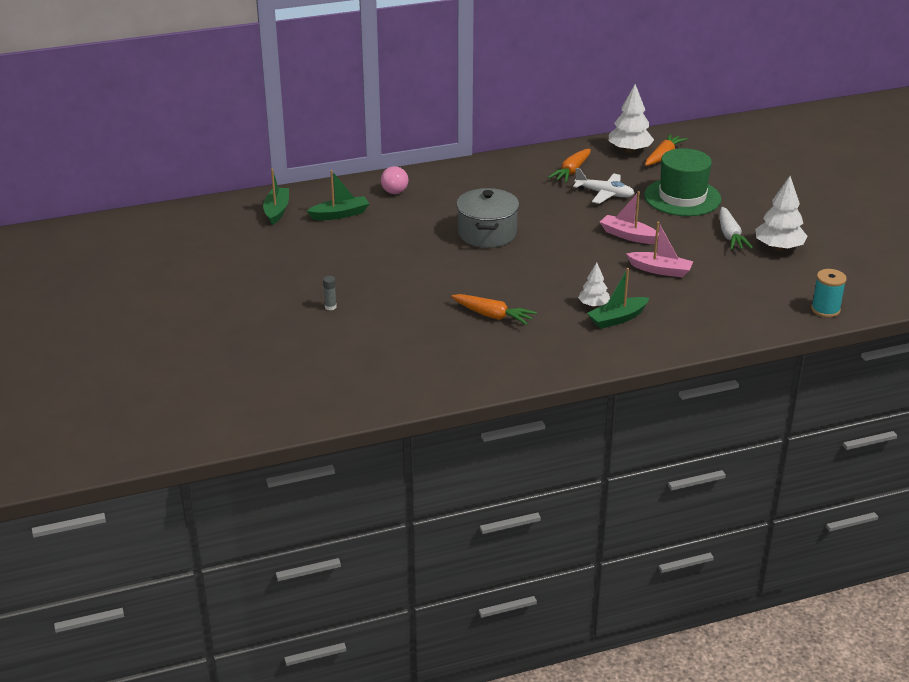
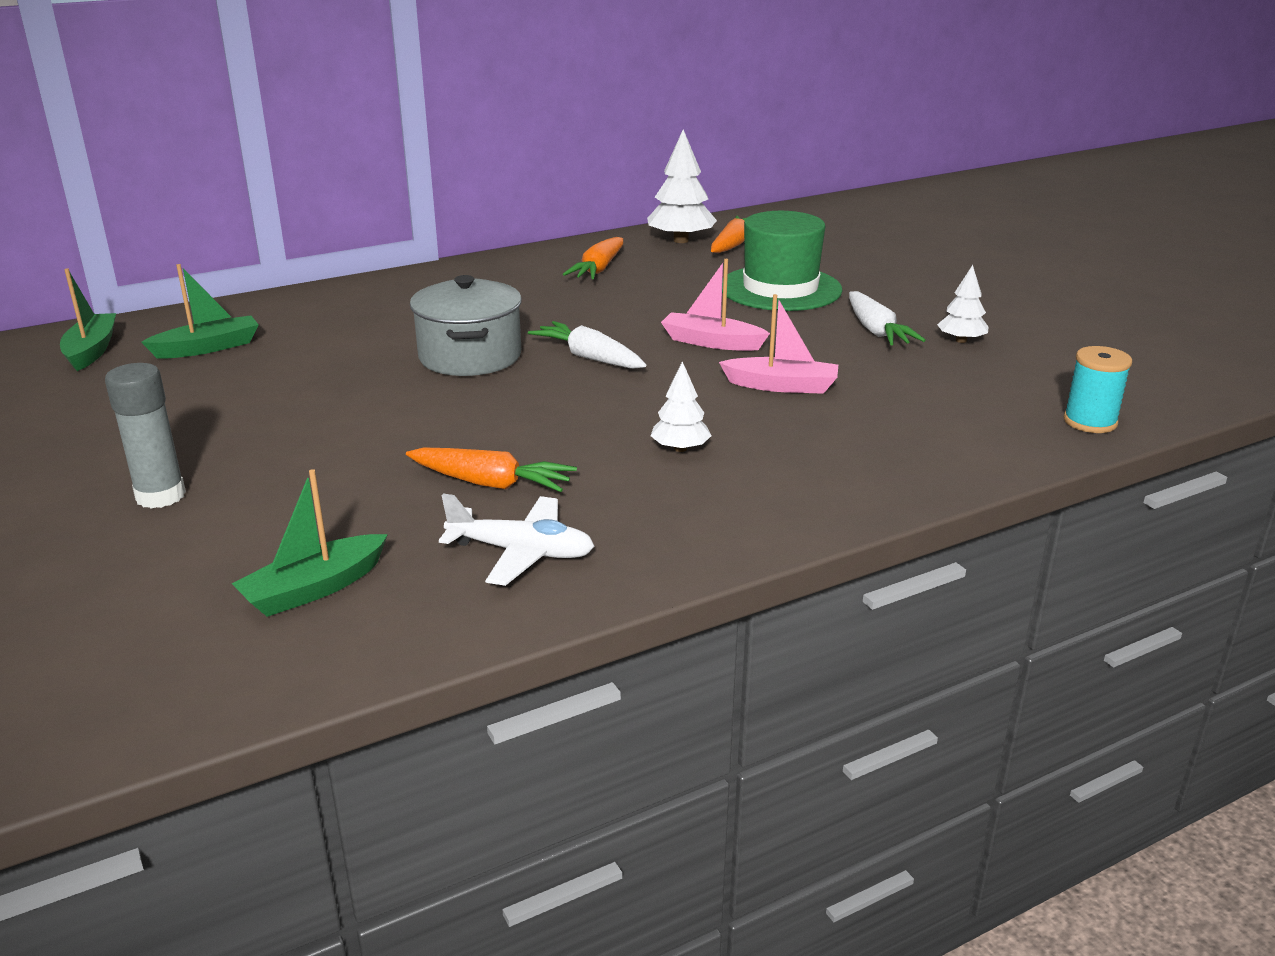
camera: 10 degrees left, 5 degrees down
(330, 307) = (160, 496): grey glue stick -> grey glue stick, size x2.00
(395, 188) = (310, 307): pink light bulb -> none
(555, 240) = (589, 357): none -> white carrot
(604, 194) = (657, 292): white plane -> white plane (521, 552)
(617, 319) = (731, 468): green boat -> green boat (314, 589)
(778, 247) = (961, 340): white tree -> white tree, size x0.58

